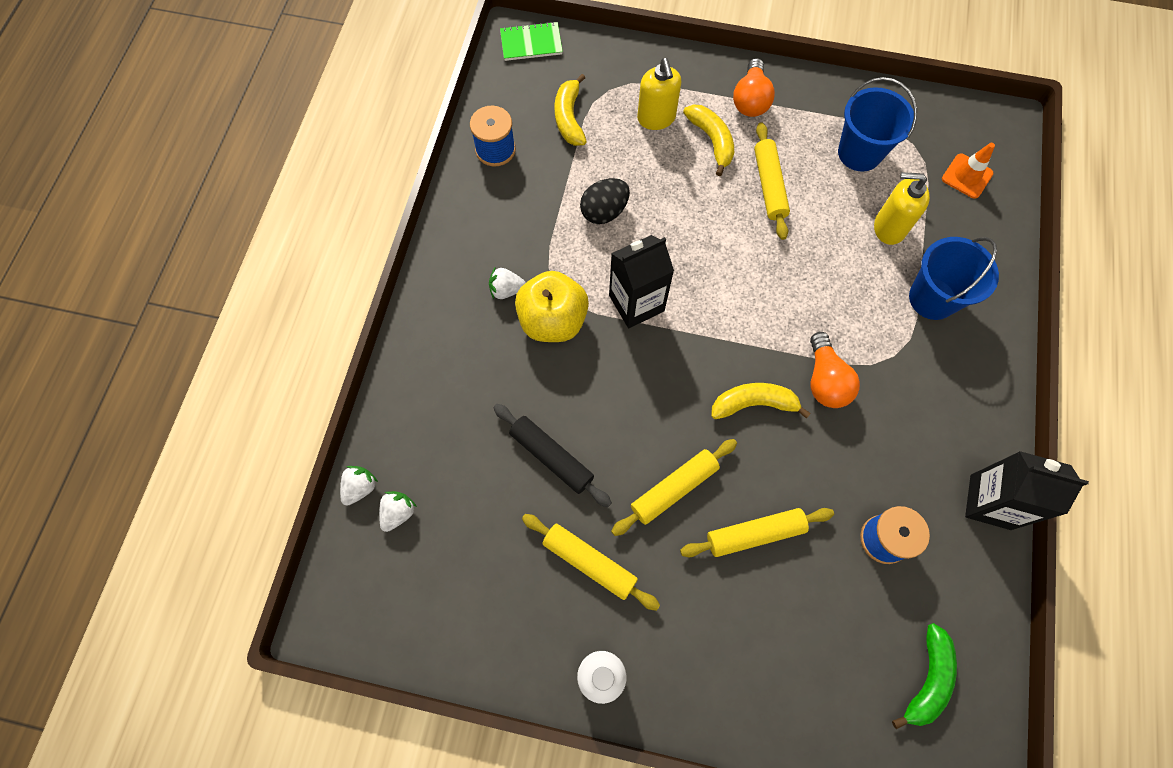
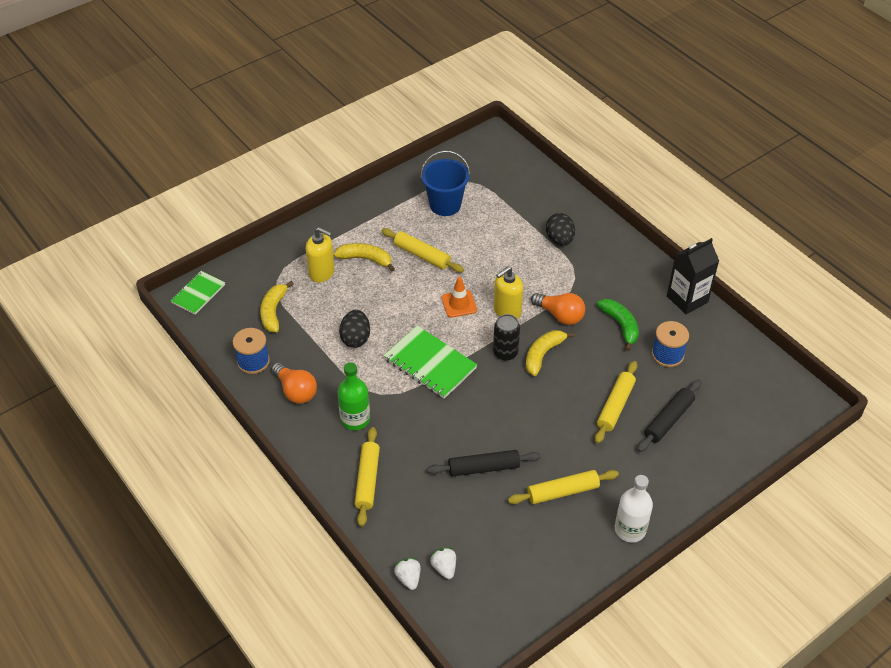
camera: 50 degrees left, 20 degrees down
(506, 290) = (355, 419): white strawberry -> green bottle
(553, 320) = (399, 410): yellow apple -> none
(569, 118) = (273, 311): yellow banana -> yellow banana turned 60 degrees clockwise
(636, 303) = (430, 364): black carton -> green notebook
(674, 489) = (557, 424): yellow rolling pin -> yellow rolling pin (367, 480)
(719, 364) = (505, 353): none -> black can
(750, 100) = (359, 224): orange light bulb -> orange light bulb (295, 391)
(790, 609) = (668, 420): none -> black rolling pin
(888, 228) = (502, 226): yellow soap dispenser -> yellow soap dispenser (507, 311)
(927, 679) = (751, 390): green banana -> green banana (620, 325)
(932, 298) = (559, 239): blue bucket -> black egg
(967, 176) = (506, 175): orange traffic cone -> orange traffic cone (459, 304)

